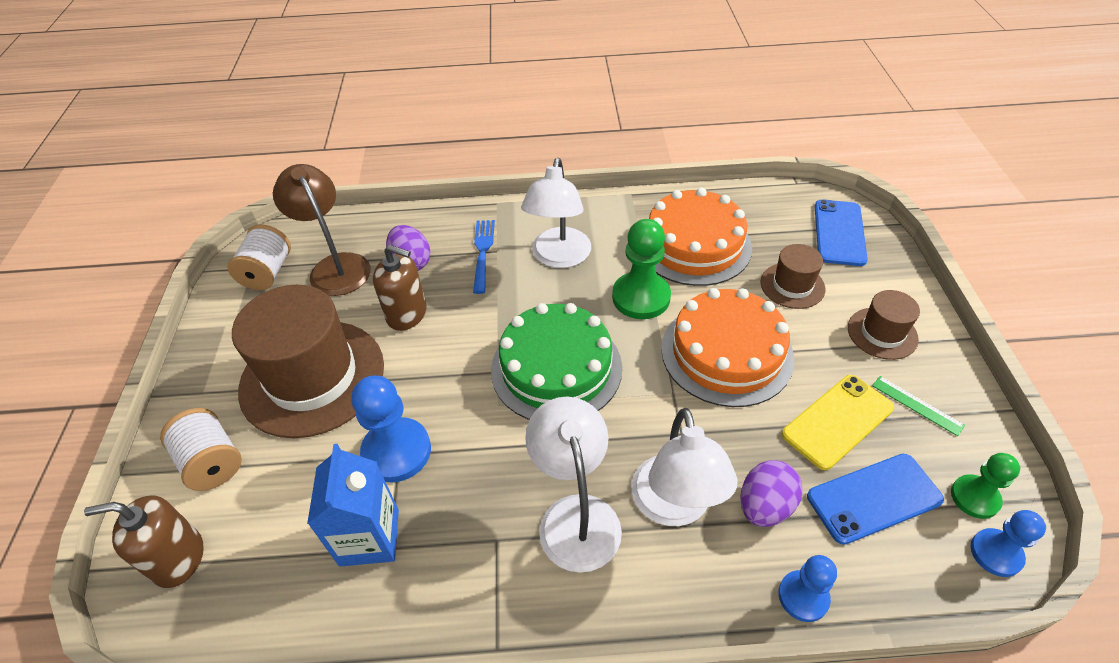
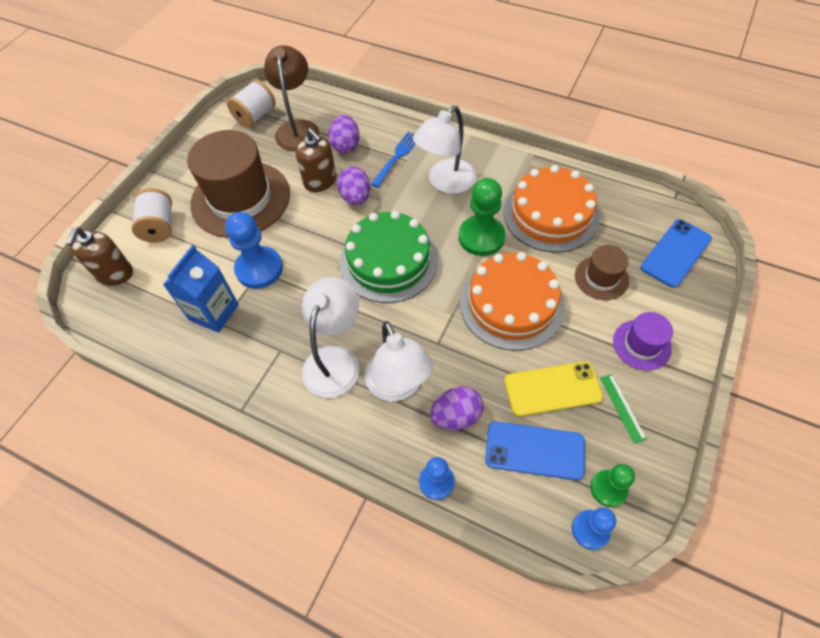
camera: 30 degrees right, 10 degrees up
(178, 558) = (115, 274): brown soap dispenser -> brown soap dispenser turned 105 degrees counterclockwise
(465, 314) = (356, 197): none -> purple egg
(674, 507) = (398, 386): white lamp -> white lamp turned 45 degrees counterclockwise
(882, 333) = (641, 345): brown hat -> purple hat

